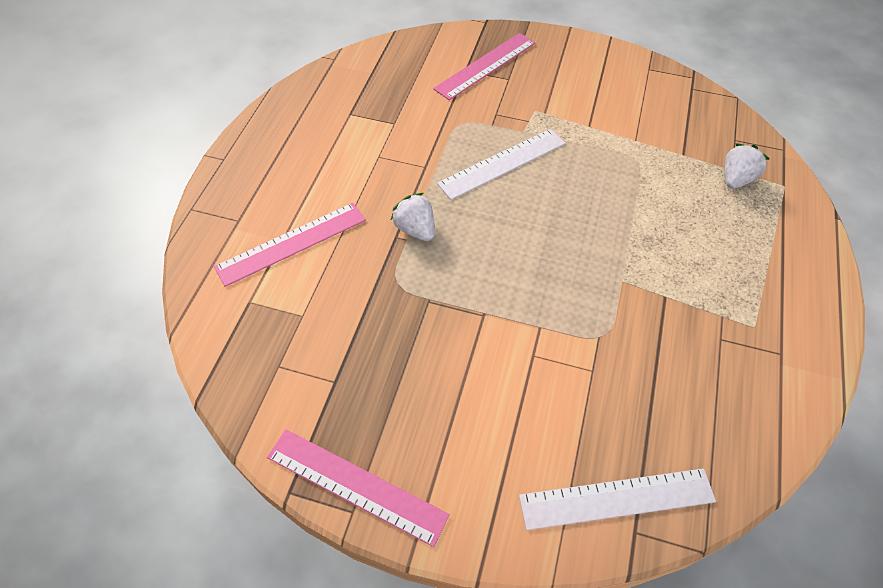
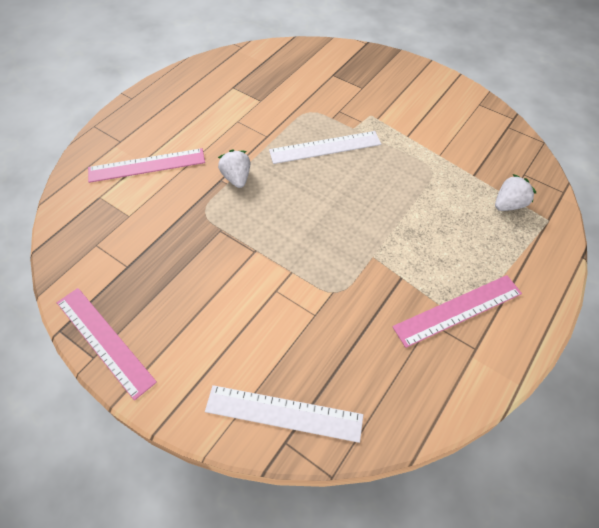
camera: 20 degrees right, 0 degrees up
(485, 65) = (349, 74): pink ruler -> pink ruler (458, 310)

